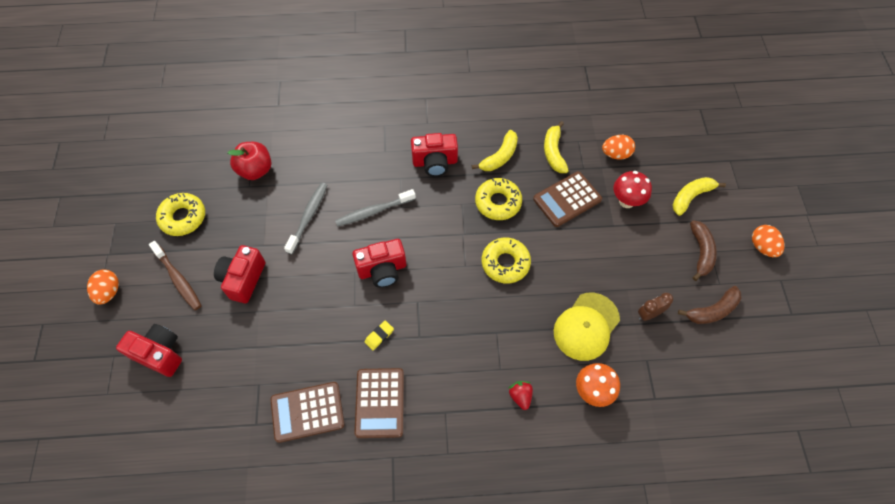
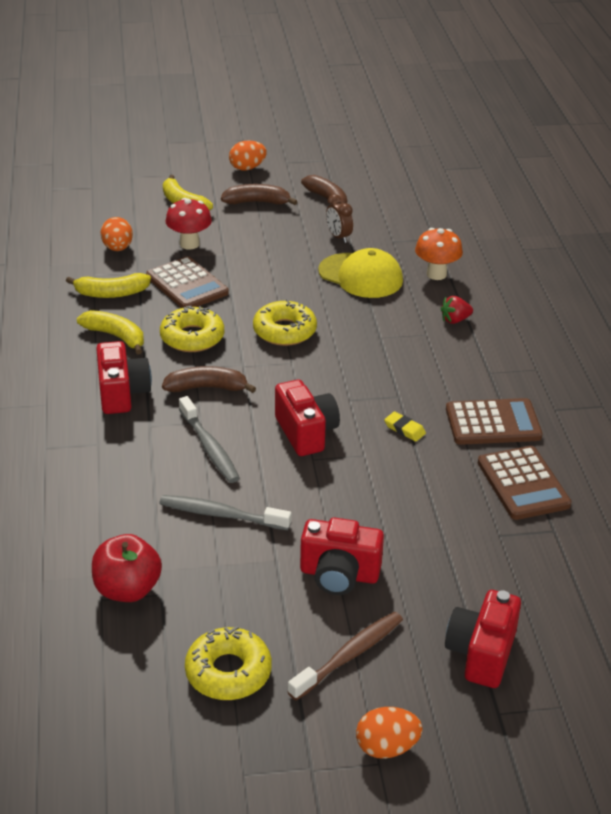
camera: 95 degrees left, 25 degrees down
(438, 211) = (207, 388): none -> brown banana

